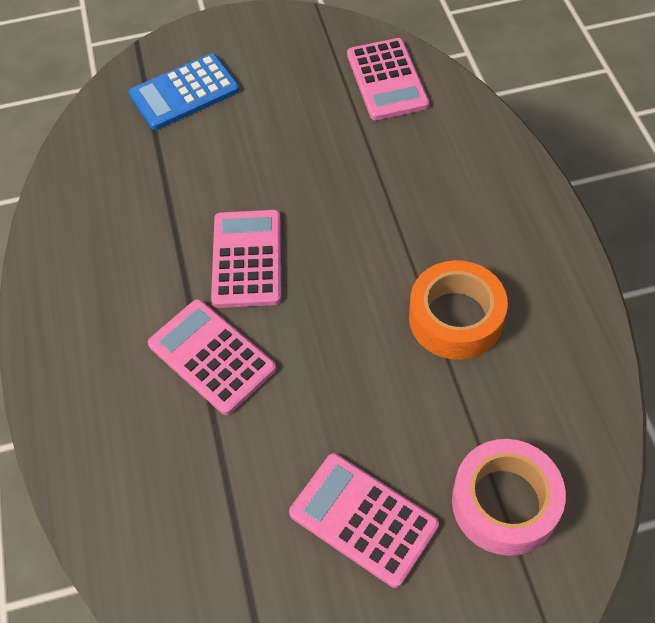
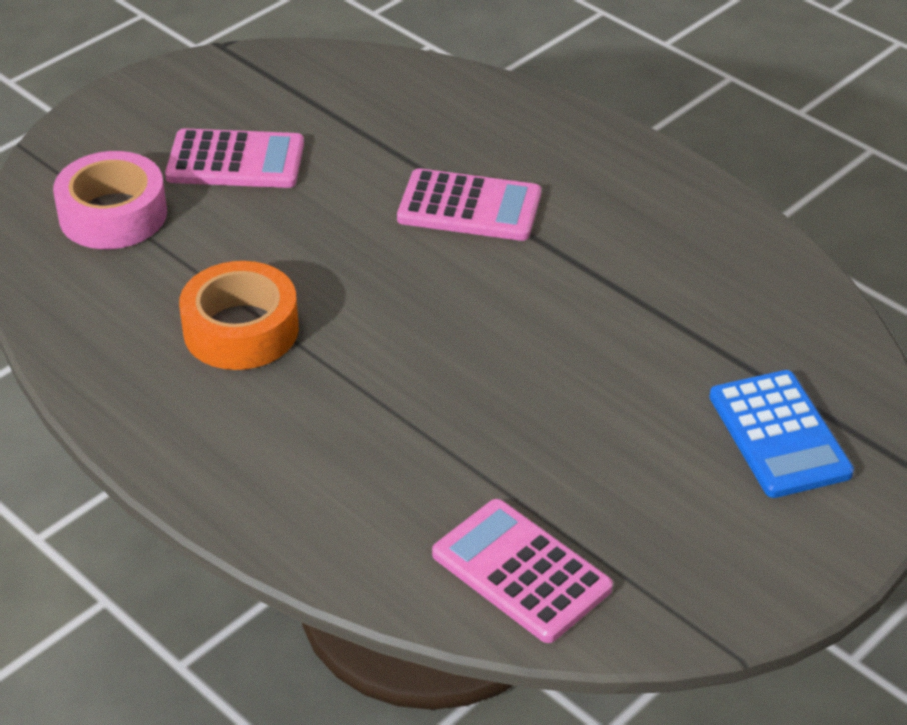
camera: 145 degrees right, 15 degrees down
(184, 92) = (779, 435): blue calculator -> blue calculator turned 135 degrees clockwise
(247, 259) = (512, 293): pink calculator -> none

